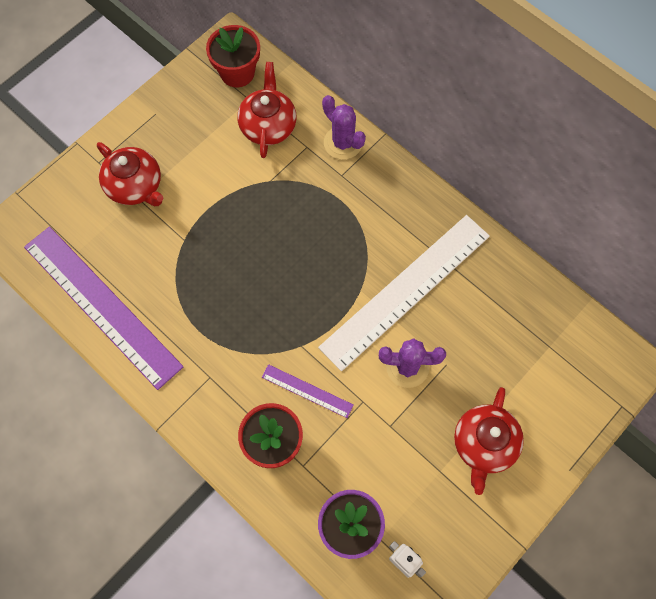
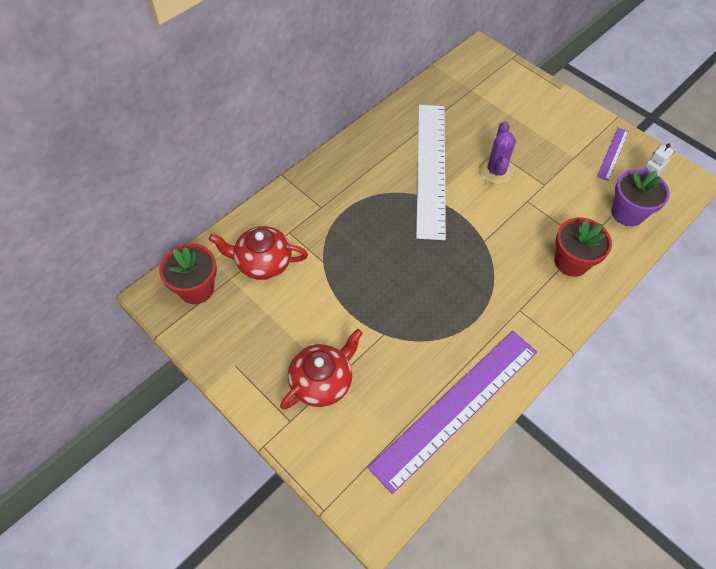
camera: 90 degrees left, 10 degrees down
(307, 391) = (523, 237): purple ruler -> purple ruler (613, 153)
(343, 143) = (288, 204): purple cactus -> none
(405, 290) = (431, 168): white ruler -> white ruler turned 45 degrees clockwise
(484, 444) = (550, 131): red teapot -> none

